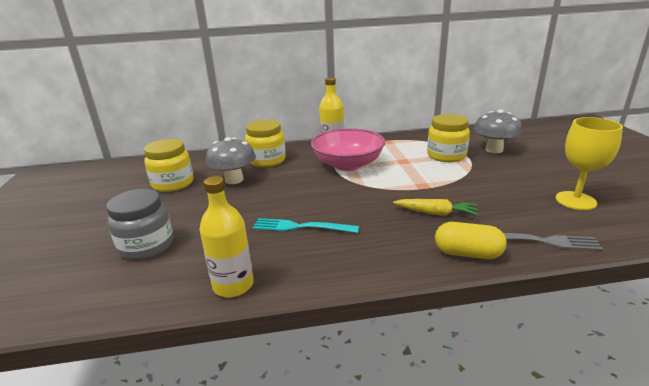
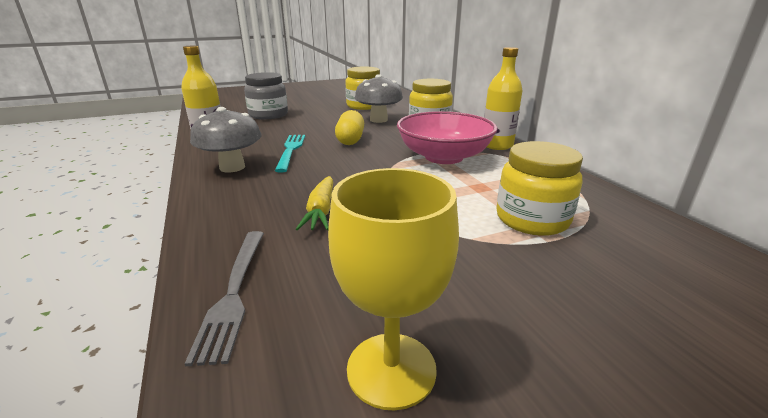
camera: 75 degrees right, 0 degrees up
(467, 253) = (220, 230): yellow capsule -> yellow capsule (350, 140)
(494, 150) = (618, 273): grey mushroom -> grey mushroom (232, 167)

